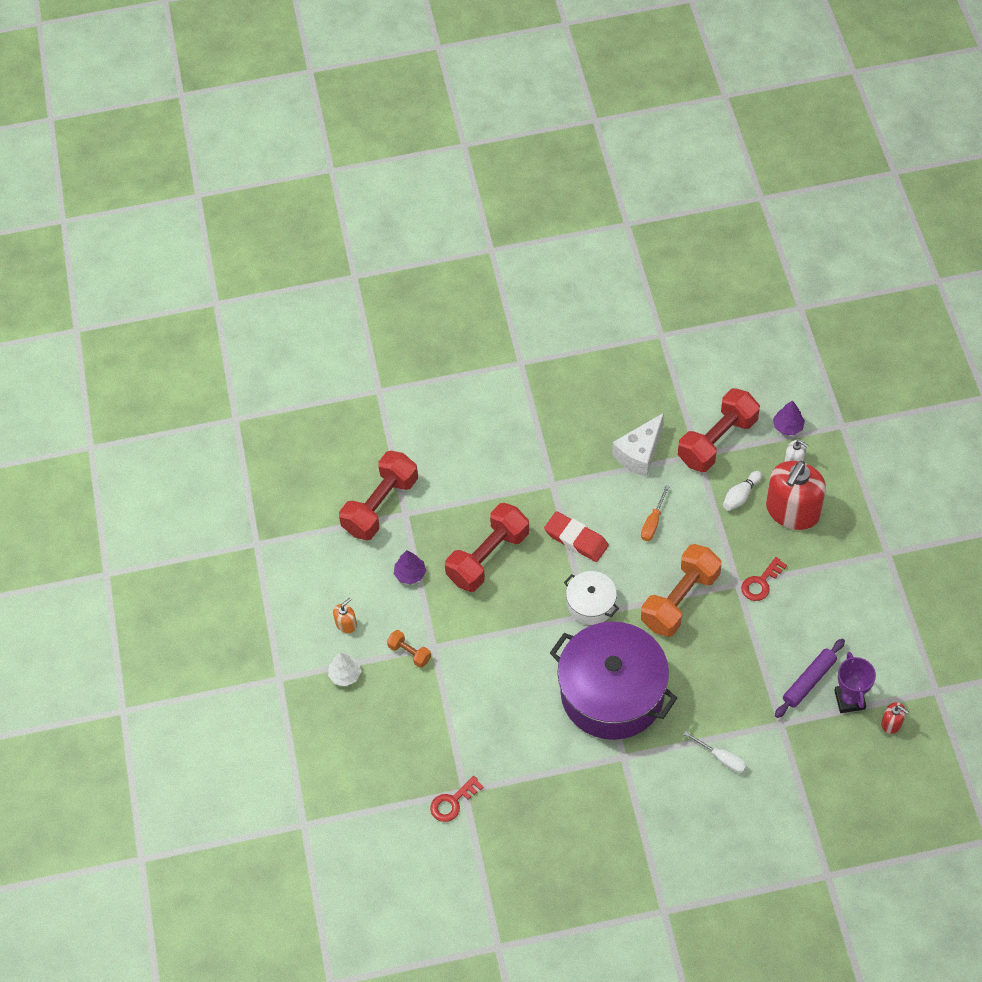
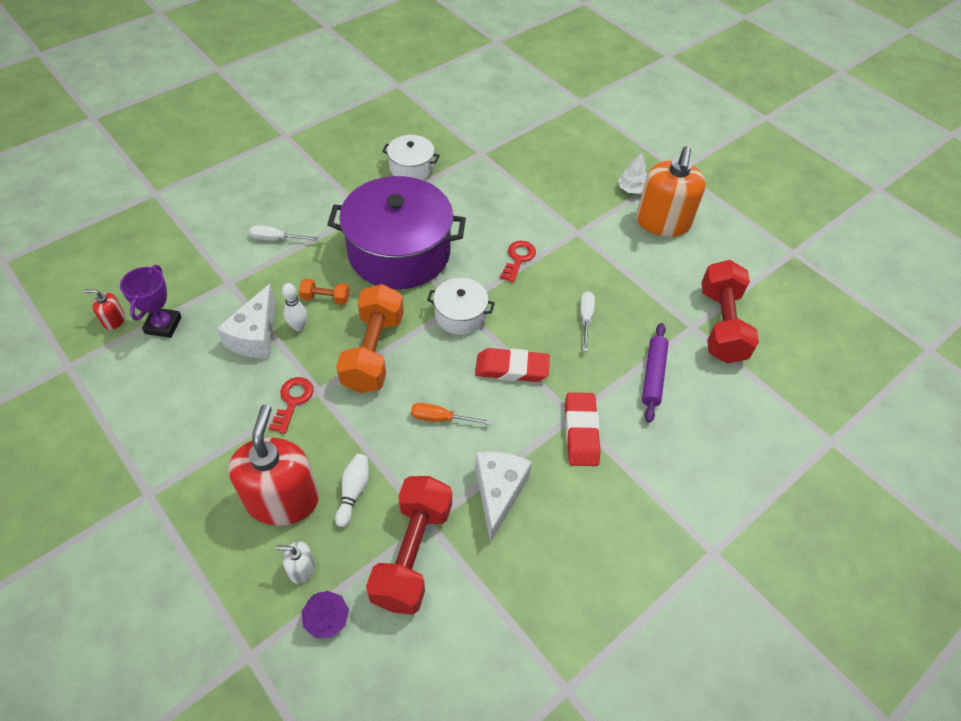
camera: 145 degrees right, 5 degrees down
(346, 624) = (662, 222): orange soap dispenser -> orange soap dispenser, size x2.39
(409, 653) = (593, 221): orange dumbbell -> orange dumbbell (325, 298)
(410, 574) = (643, 278): purple tree -> none
(452, 802) = (484, 143): red key -> red key (518, 259)
(488, 557) = (585, 319): red dumbbell -> white screwdriver
(548, 799) = (411, 168): none -> white pot
(554, 470) = (581, 432): none -> red eraser
(653, 522) = (441, 418): orange screwdriver -> orange screwdriver turned 75 degrees counterclockwise
(733, 650) = (298, 327): none -> white bowling pin
(773, 655) = (256, 336): none -> white cheese
(809, 681) = (210, 327): purple rolling pin -> purple rolling pin (653, 375)
(849, 700) = (163, 325): purple trophy -> purple trophy turned 45 degrees clockwise

